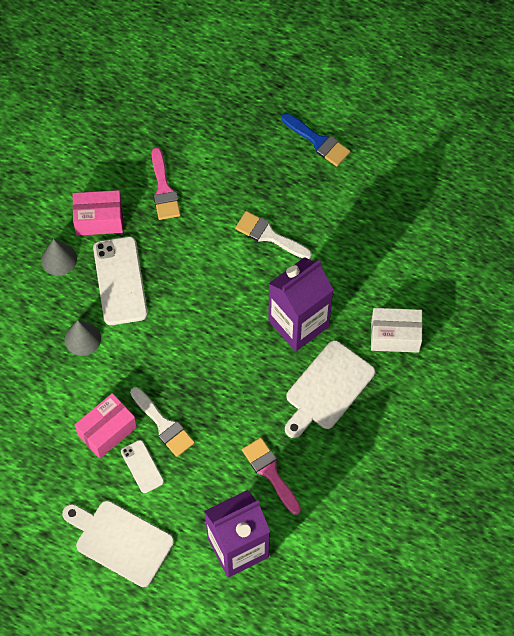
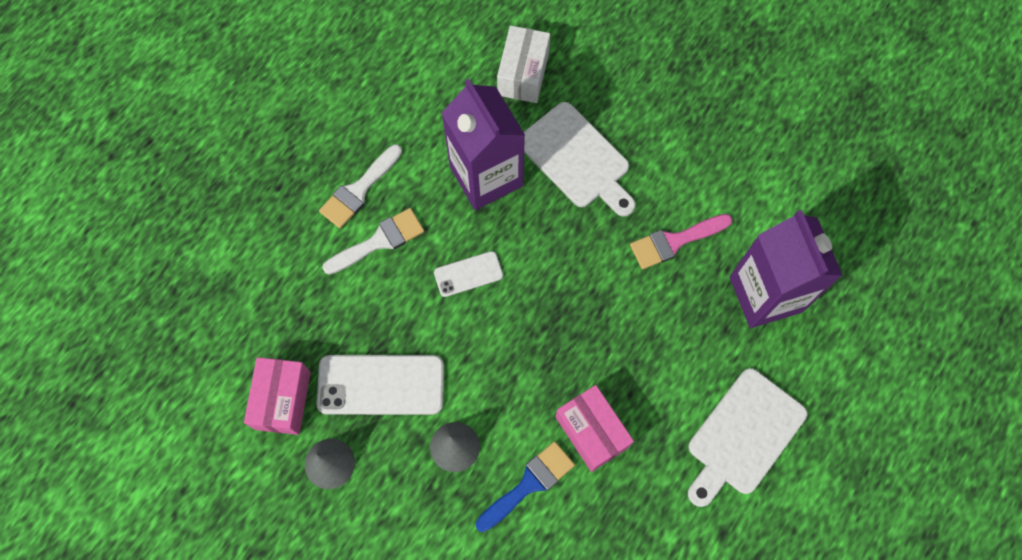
camera: 80 degrees left, 5 degrees up
(142, 466) = (646, 394): white phone -> white phone (468, 274)
(164, 189) = (260, 308): pink brush -> none
(164, 425) = (594, 358): white brush -> white brush (379, 241)
(318, 141) = (243, 111): blue brush -> blue brush (529, 484)

